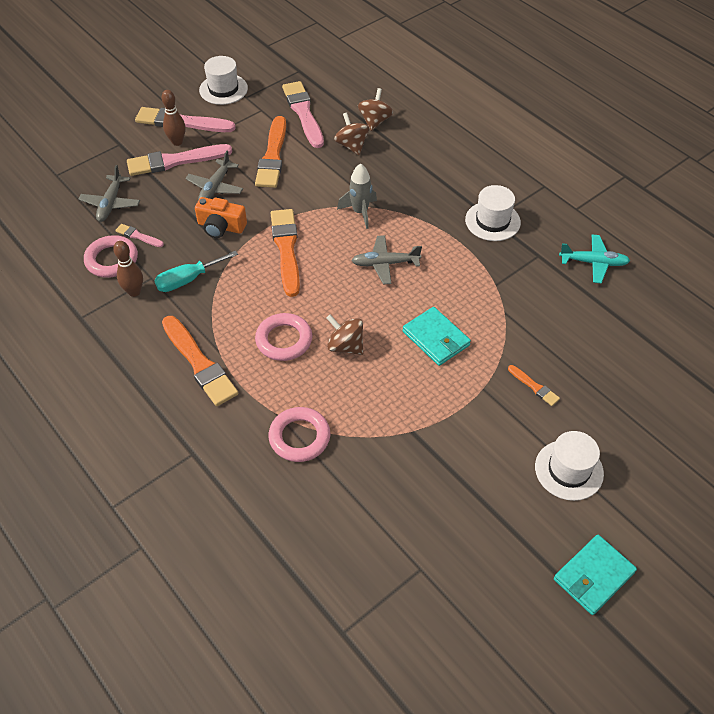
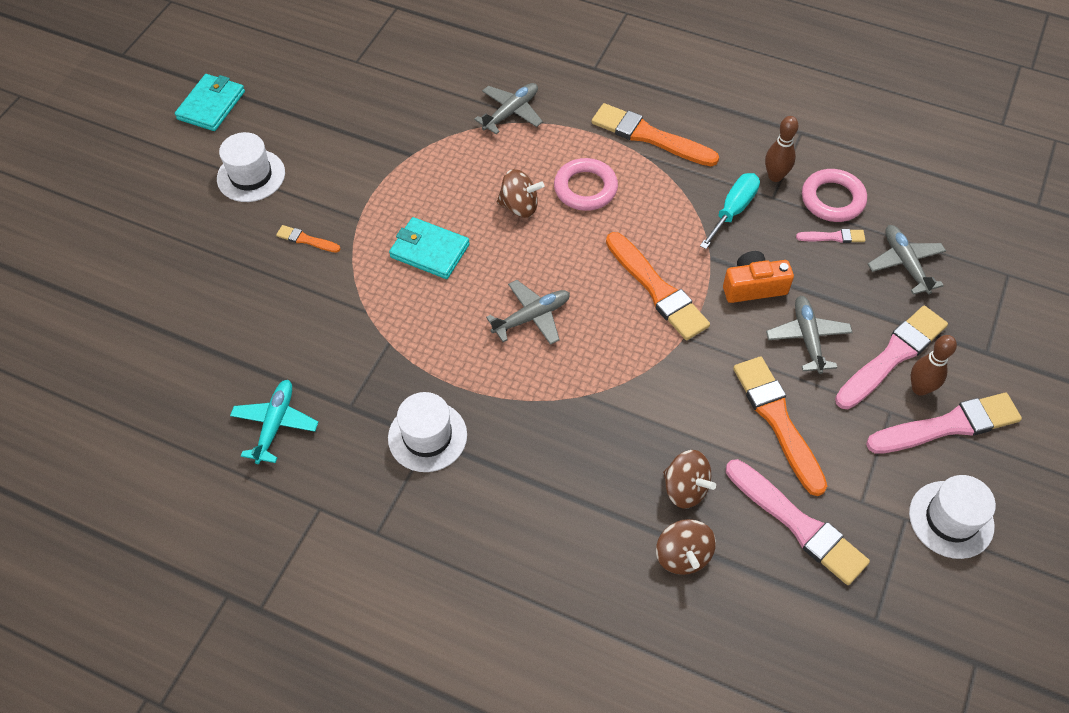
camera: 155 degrees right, 5 degrees up
(299, 437) = (511, 112): pink ring -> grey plane
(360, 212) = (604, 377): grey rocket -> none
(593, 263) = (275, 424): turquoise plane -> turquoise plane turned 120 degrees clockwise

